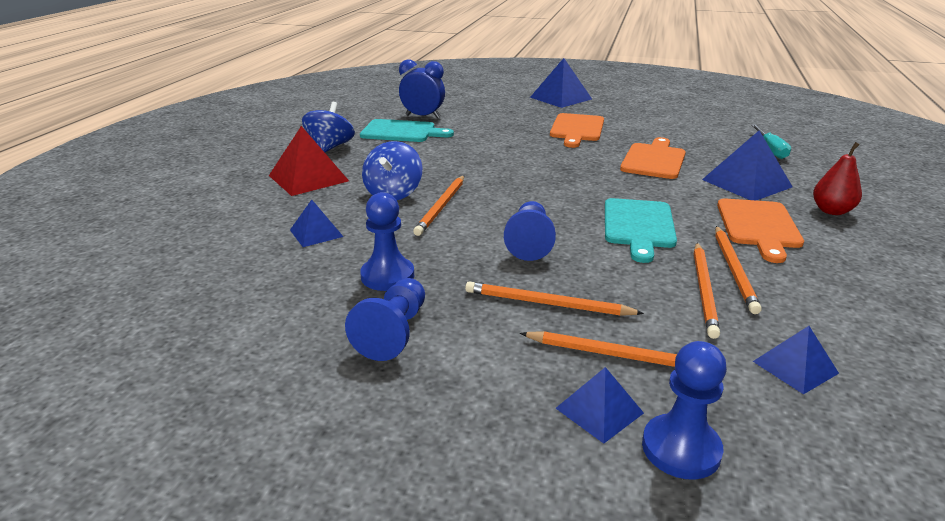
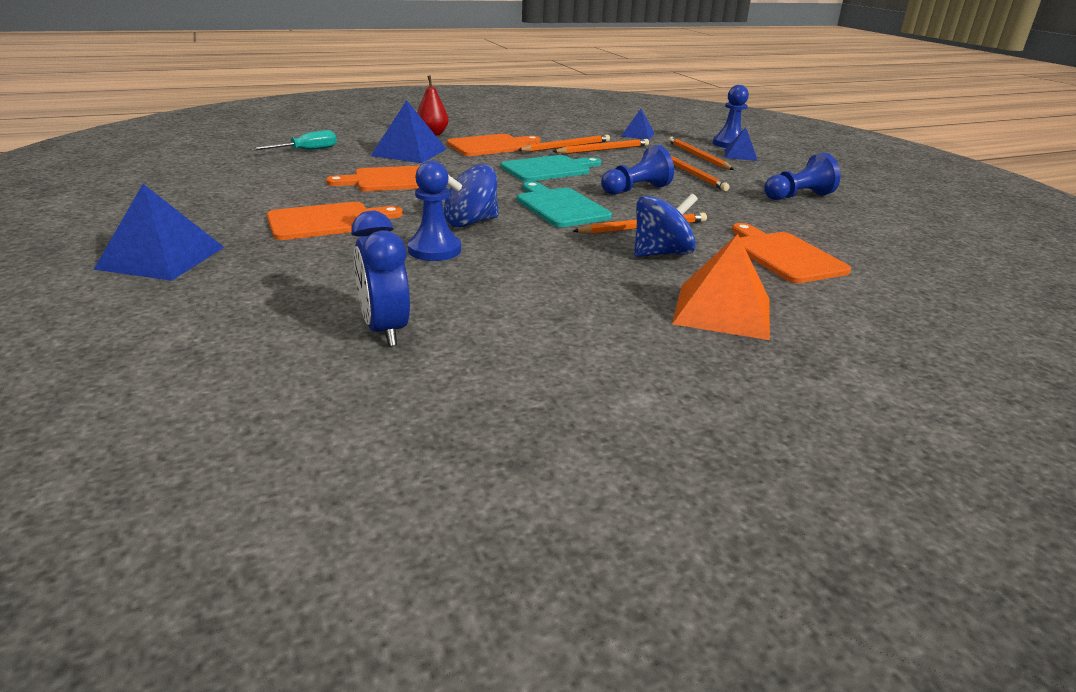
camera: 130 degrees left, 0 degrees up
(308, 178) = (722, 311): red pyramid -> orange pyramid
(316, 233) = (784, 255): blue pyramid -> orange cutting board
(330, 147) = (624, 344): blue spinning top -> blue spinning top (470, 222)
(387, 276) = (764, 213): blue pawn -> blue pawn (434, 250)
(402, 132) = (482, 318): turquoise cutting board -> turquoise cutting board (560, 206)

